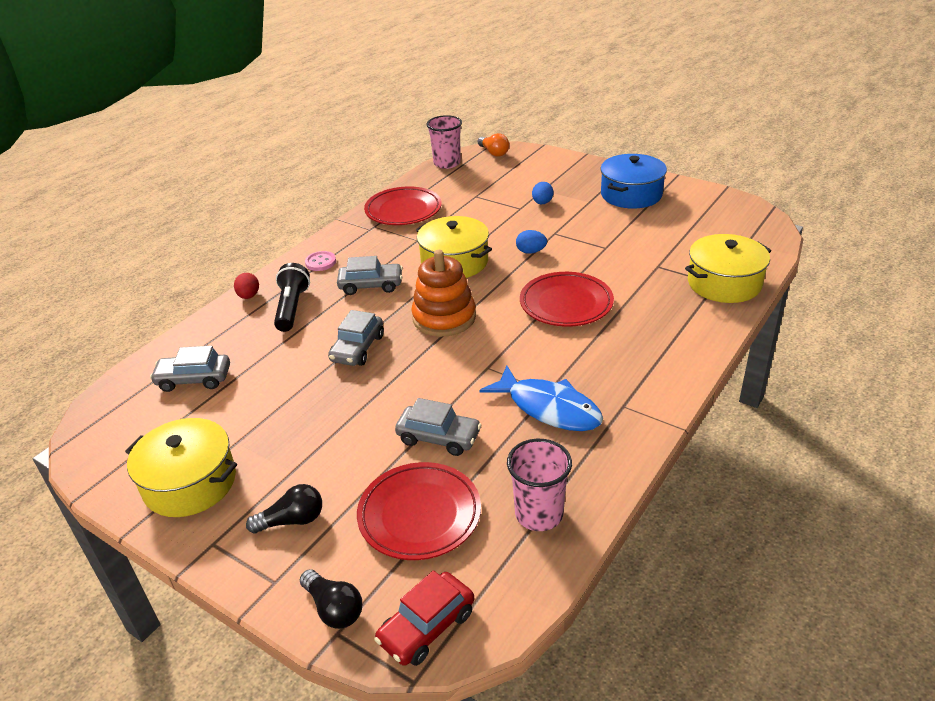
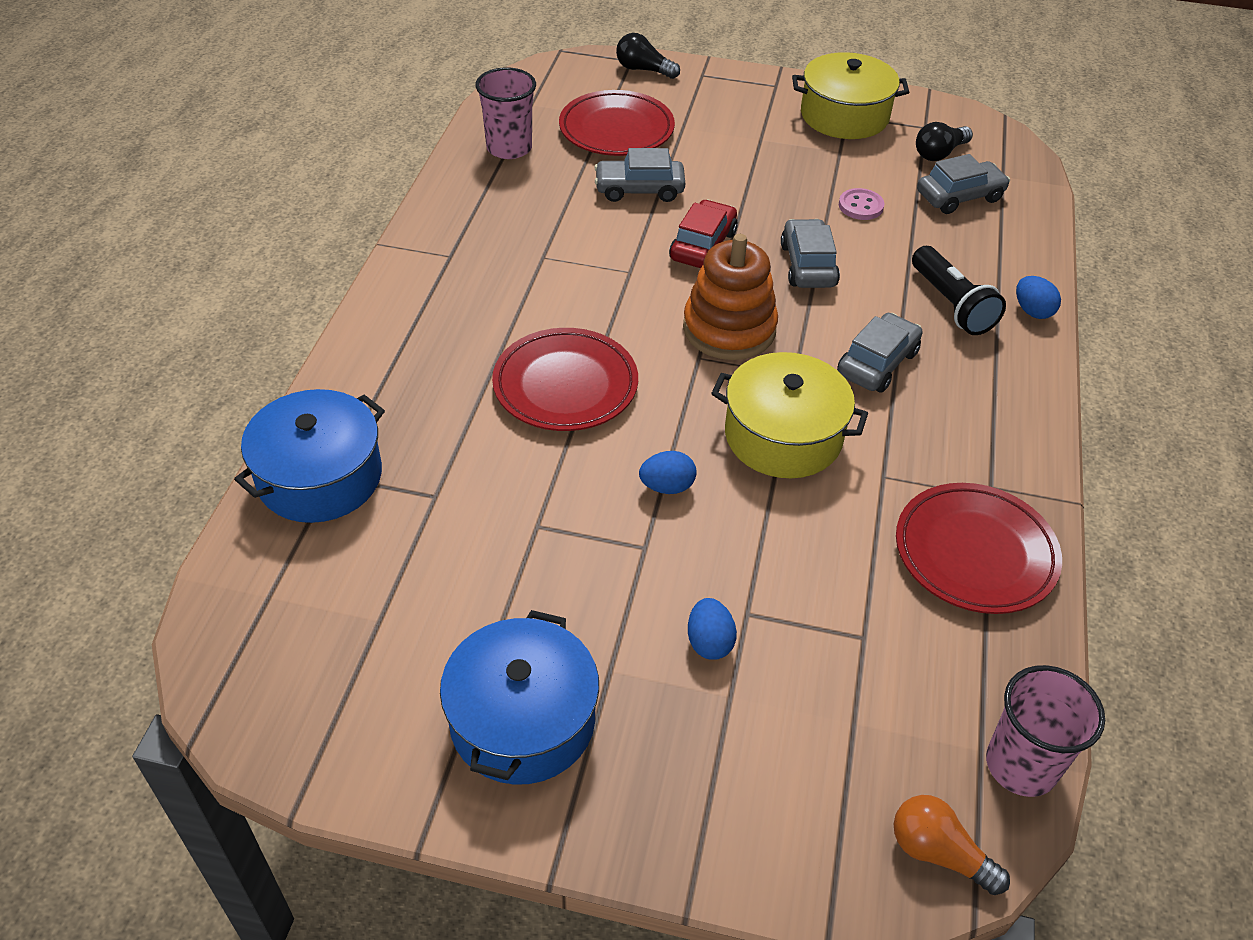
camera: 155 degrees right, 10 degrees up
(249, 296) = (1032, 311): red egg -> blue egg
(292, 520) = (724, 108): black light bulb -> black light bulb (939, 153)
(320, 262) = (997, 392): pink button -> pink button (860, 206)
(371, 285) = (877, 363): grey car -> grey car turned 150 degrees clockwise
(427, 627) = (567, 73): red car -> red car (703, 246)
(549, 408) = (535, 238): blue fish -> none
(724, 283) = (320, 477): yellow pot -> blue pot

